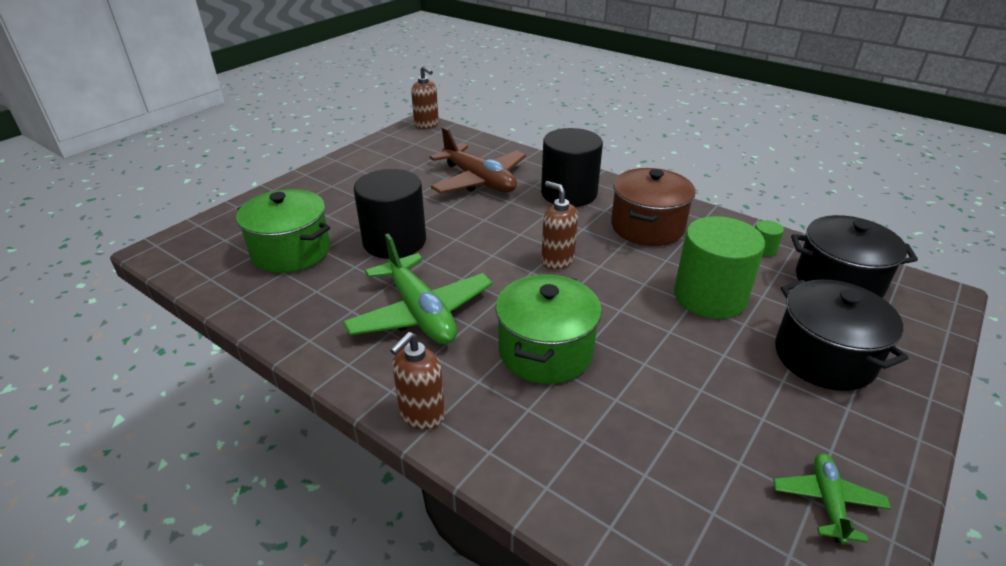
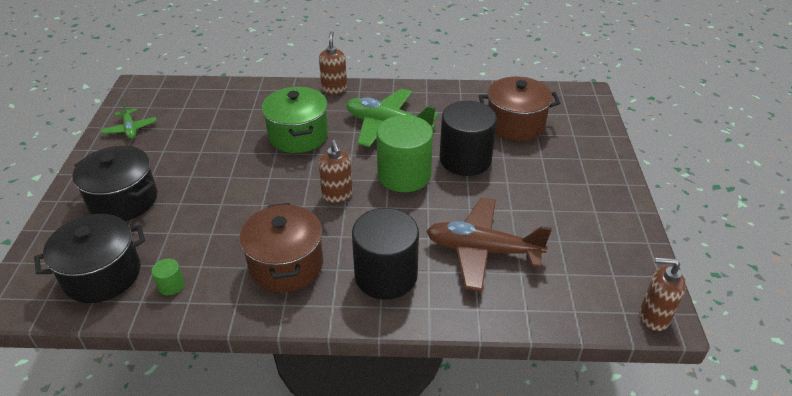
camera: 145 degrees right, 5 degrees up
(291, 251) = (515, 124): green pot -> brown pot
(557, 260) = (337, 195): brown soap dispenser -> brown soap dispenser turned 60 degrees clockwise
(709, 296) = (209, 214): green cylinder -> green cylinder (404, 175)

